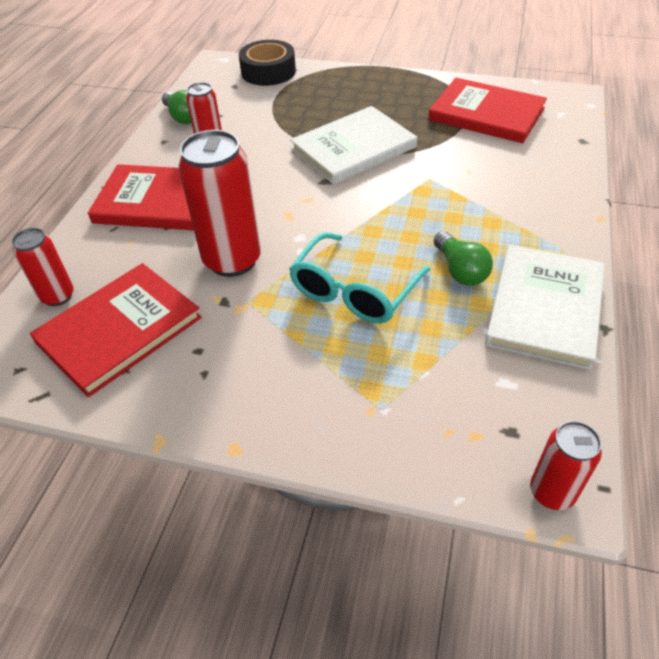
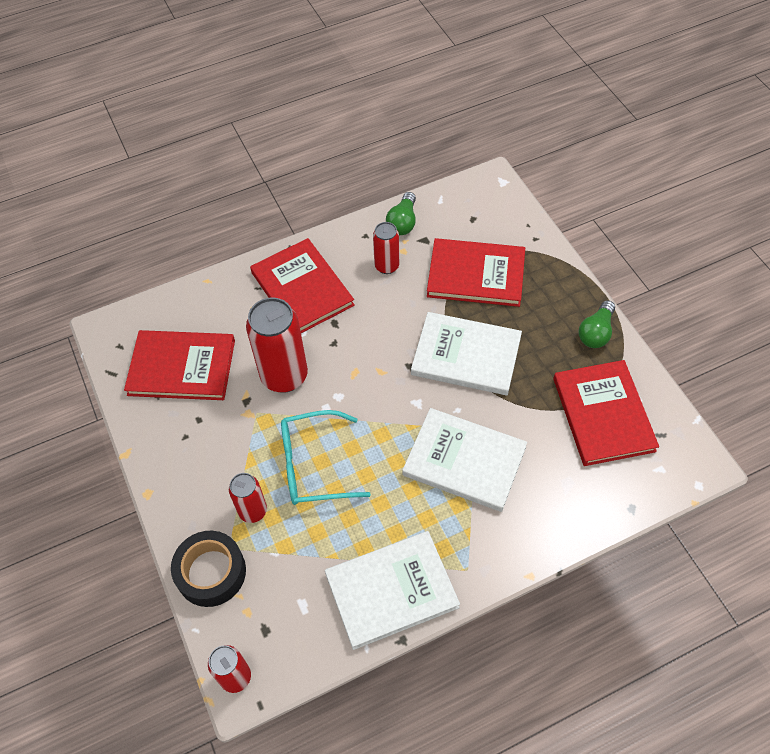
camera: 50 degrees right, 10 degrees up
(58, 296) = (181, 313): red can -> red can (253, 511)
(268, 71) = (514, 224): black tape -> black tape (211, 572)
(286, 108) = (476, 275): none -> red book
(453, 198) = (464, 461): none -> white book
(460, 270) = (386, 515): green light bulb -> green light bulb (596, 332)

